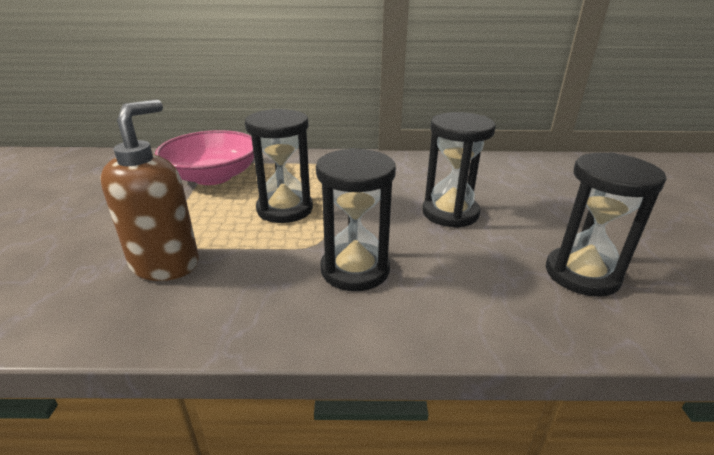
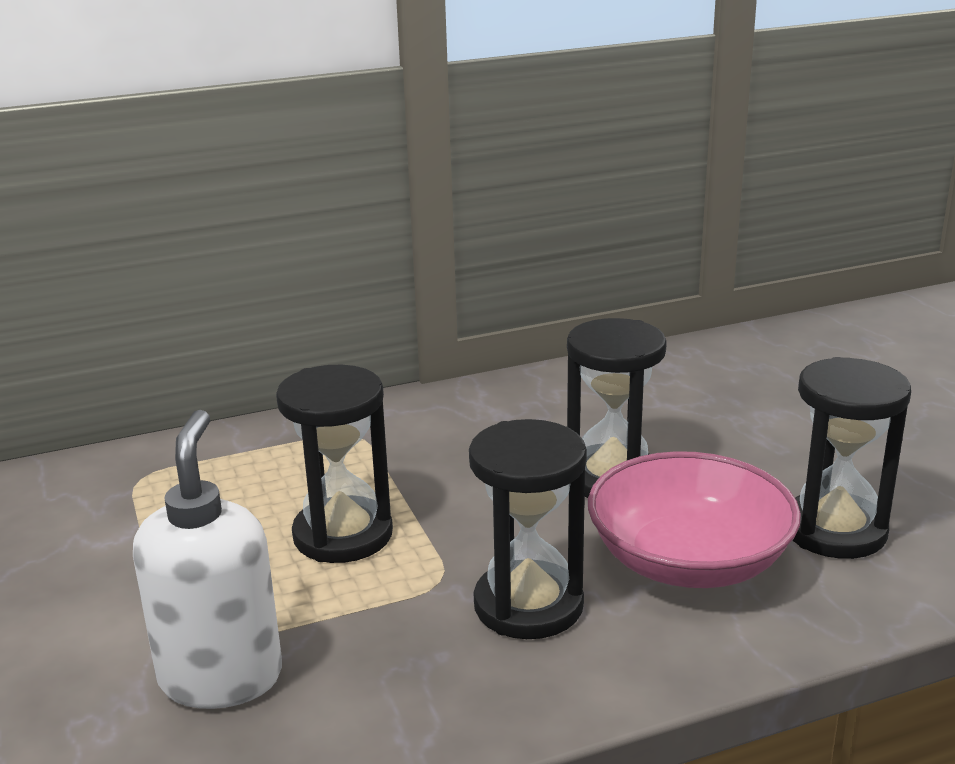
camera: 20 degrees left, 5 degrees down
(166, 264) = (221, 677): brown soap dispenser -> white soap dispenser
(213, 176) = (156, 503): pink bowl -> pink bowl (689, 561)

